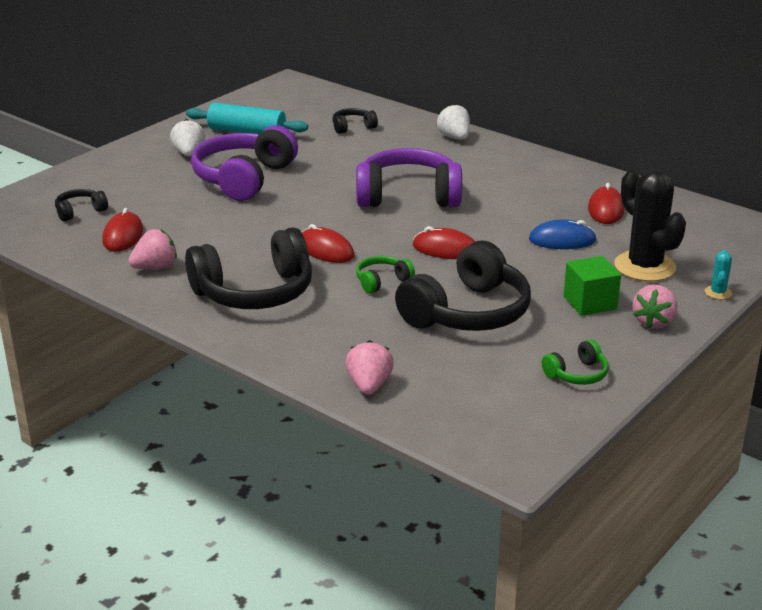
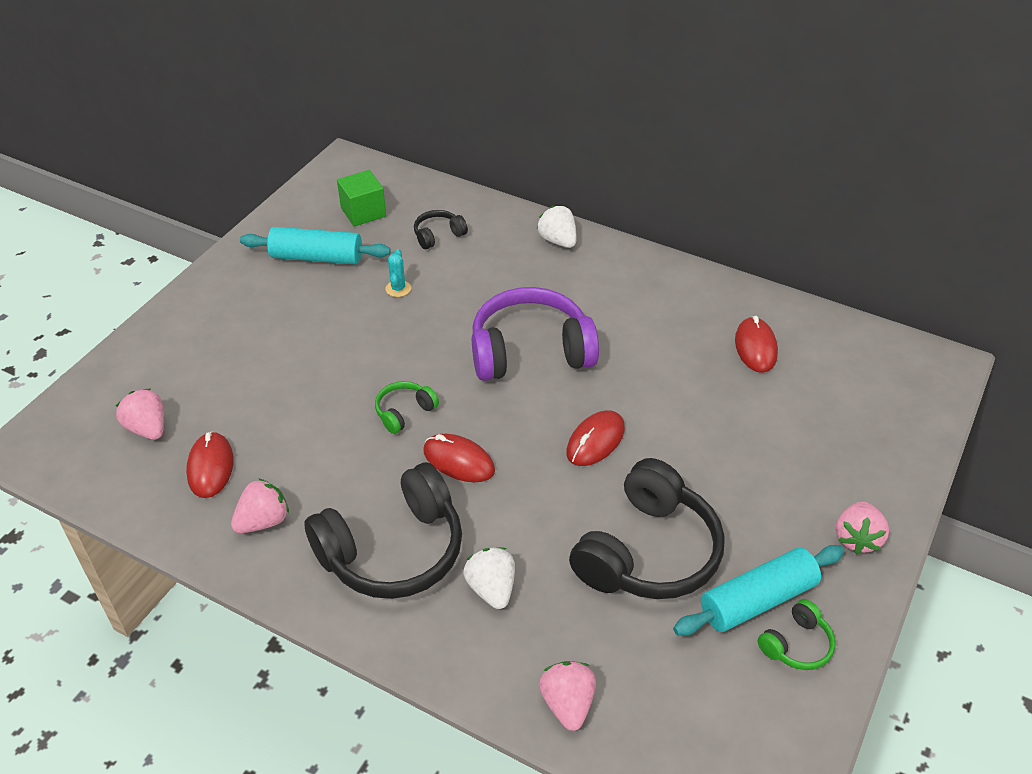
camera: 10 degrees left, 15 degrees up
(80, 211) = (148, 428): black headphones -> pink strawberry
(189, 153) = (256, 305): white strawberry -> white strawberry (491, 588)
(244, 178) = (333, 342): purple headphones -> none
(382, 281) = (537, 509): green headphones -> green headphones (404, 412)
(445, 249) = (595, 441): red mouse -> red mouse turned 60 degrees counterclockwise
(552, 347) = (757, 600): none -> turquoise rolling pin
(562, 240) = (721, 407): blue mouse -> none
(590, 302) = (779, 514): green cube -> green cube (363, 212)
(644, 267) = (822, 442): black cactus -> none
(718, 293) = (912, 476): turquoise cactus -> turquoise cactus (398, 288)

